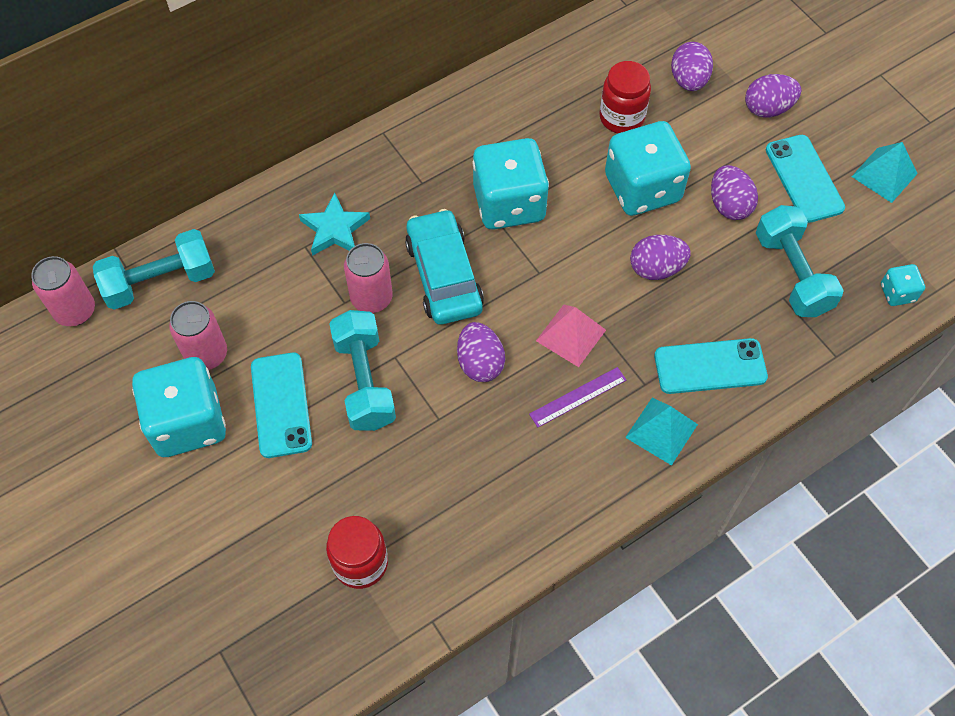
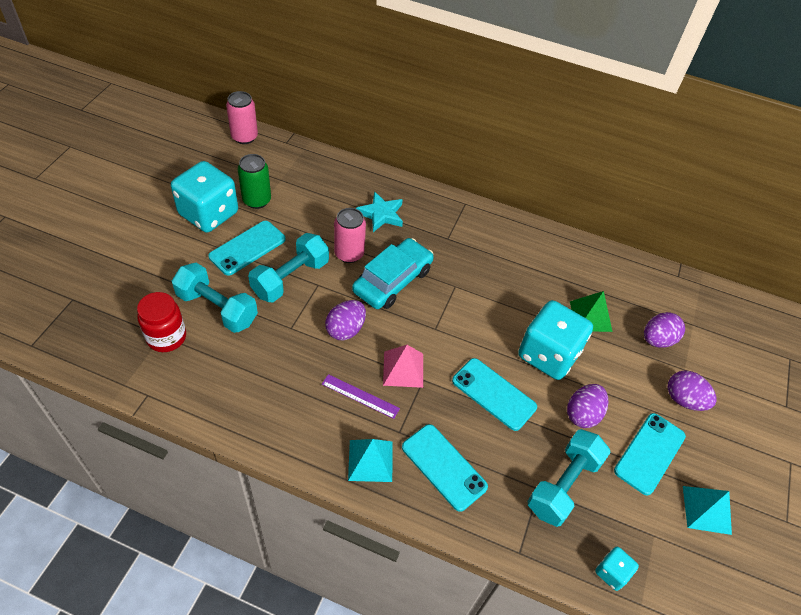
camera: 50 degrees right, 10 degrees down
(160, 281) = (287, 160): turquoise dumbbell -> turquoise dumbbell (217, 308)
(206, 354) = (257, 200): pink can -> green can
(509, 203) = (471, 288): turquoise dice -> none
(621, 117) = (590, 316): red jar -> green pyramid
(656, 268) = (494, 394): purple egg -> turquoise phone

